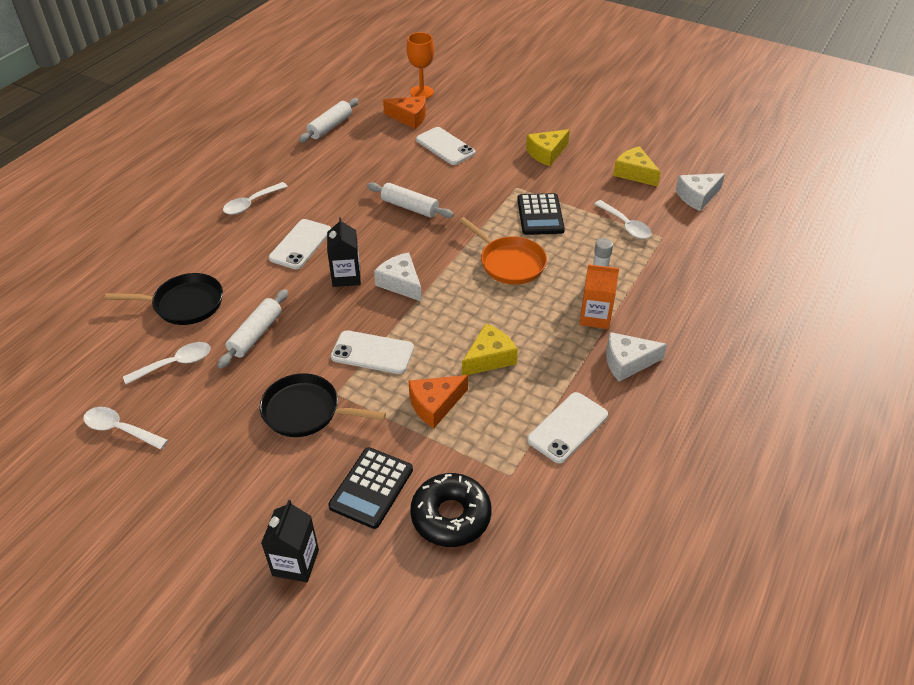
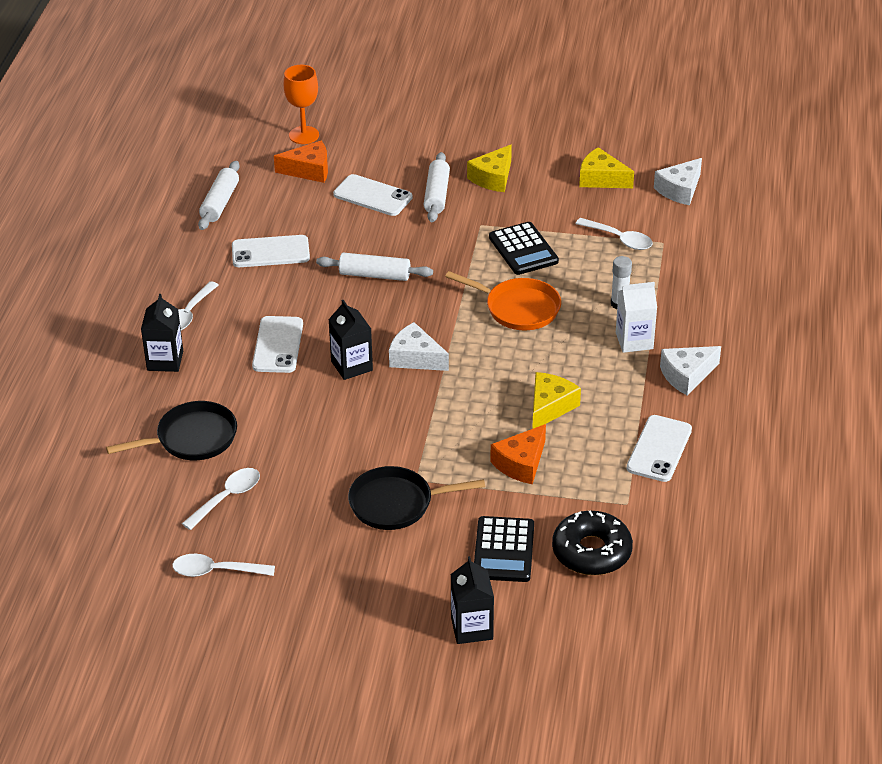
camera: 20 degrees left, 5 degrees down
(209, 235) = (165, 361): none -> black carton
(256, 334) = (293, 447): white rolling pin -> white rolling pin (436, 195)
(372, 352) = (428, 433): white phone -> white phone (270, 252)
(595, 317) = (634, 341): orange carton -> white carton

